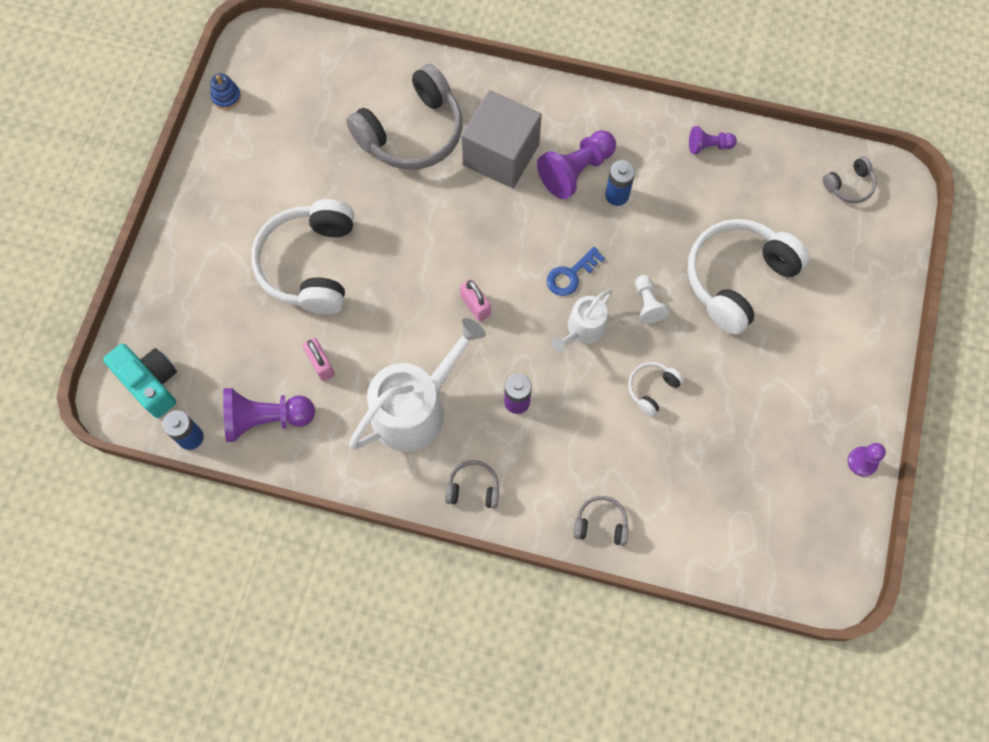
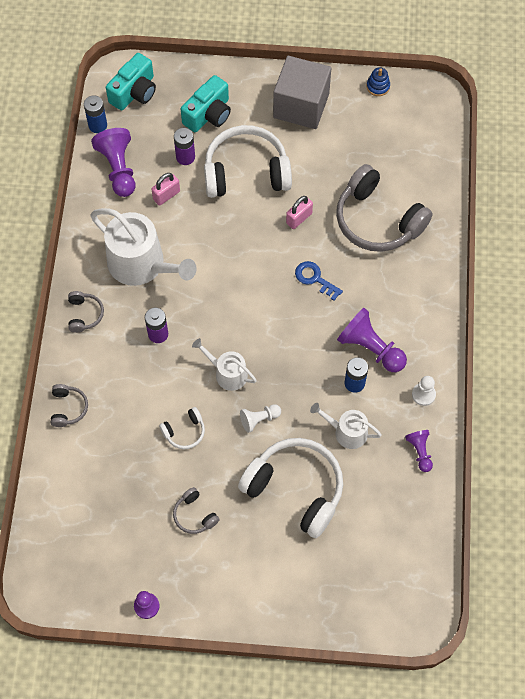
camera: 80 degrees right, 5 degrees down
(212, 295) = (208, 114): none -> turquoise camera
(269, 333) = (185, 157): none -> purple battery
(475, 306) = (233, 292): pink padlock -> pink padlock (299, 218)
(501, 155) = (372, 289): grey cube -> grey cube (301, 106)
(571, 275) = (273, 357): blue key -> blue key (315, 279)
(641, 129) = (423, 394): none -> white pawn
(652, 389) = (184, 432): white headphones -> white headphones turned 120 degrees clockwise
(675, 214) = (346, 432): none -> white watering can
(849, 186) = (407, 577): grey headphones -> grey headphones (194, 515)

